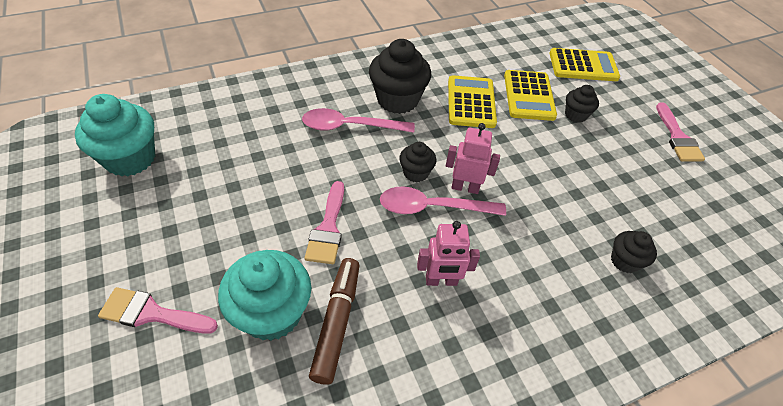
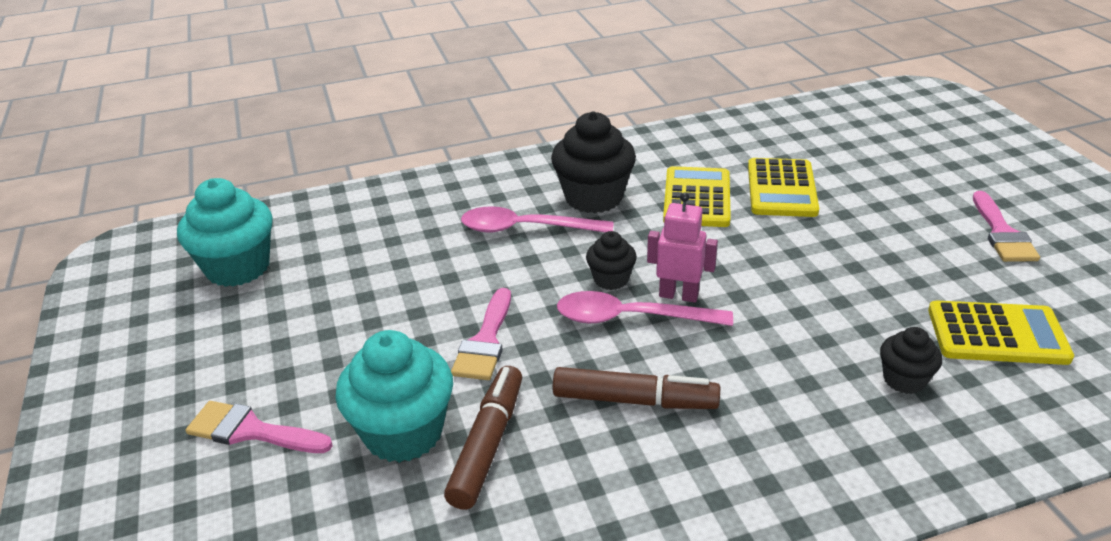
camera: 10 degrees right, 15 degrees down
(441, 281) = (634, 400): pink robot -> brown marker
(575, 115) = (848, 209): black cupcake -> none
(583, 66) = (866, 152): yellow calculator -> yellow calculator (997, 334)

